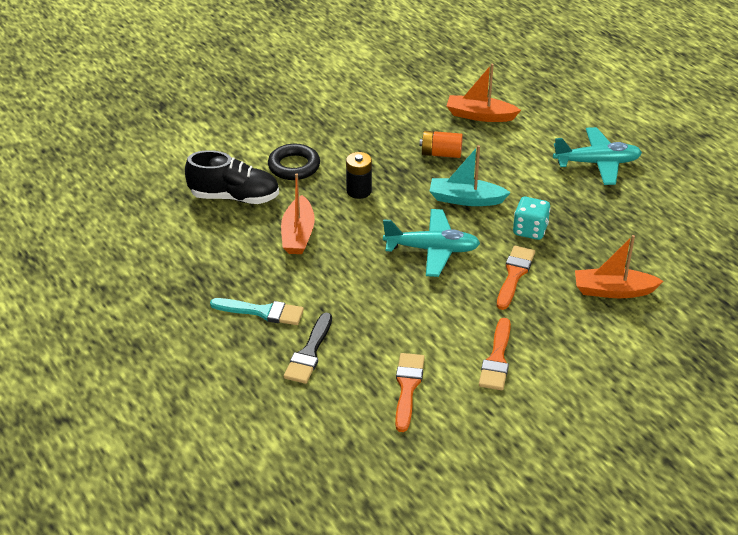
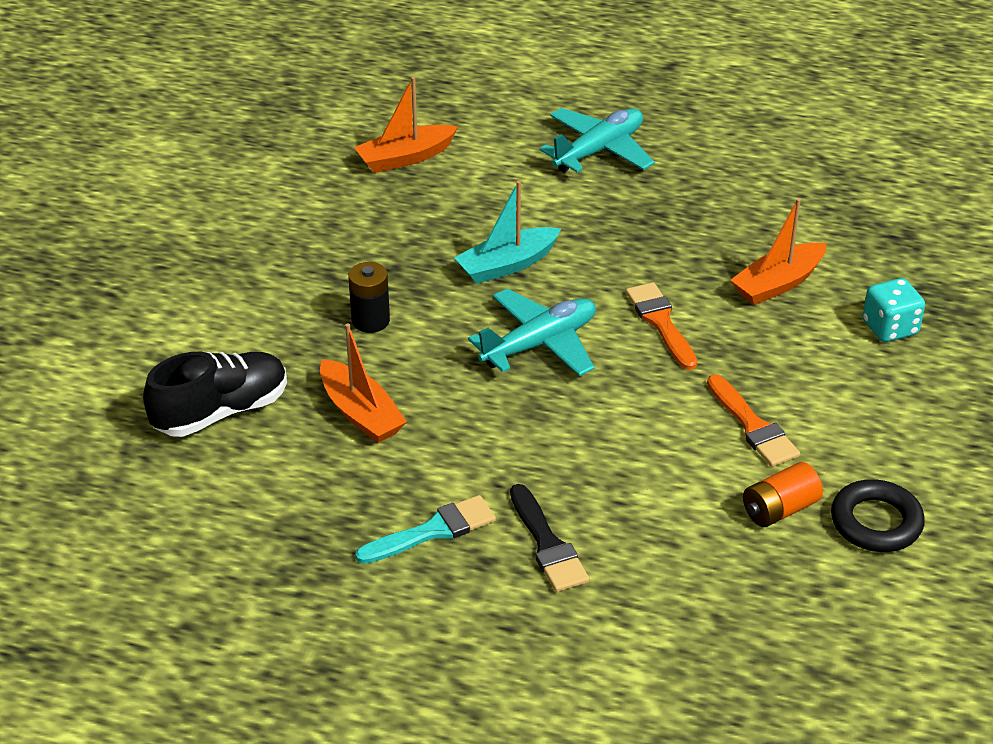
camera: 40 degrees left, 0 degrees up
(294, 166) = (251, 332): black ring -> black ring (876, 522)
(407, 388) = (701, 515): orange brush -> none
(441, 154) = (414, 226): orange battery -> orange battery (779, 509)
(530, 230) = (618, 263): turquoise dice -> turquoise dice (890, 328)

